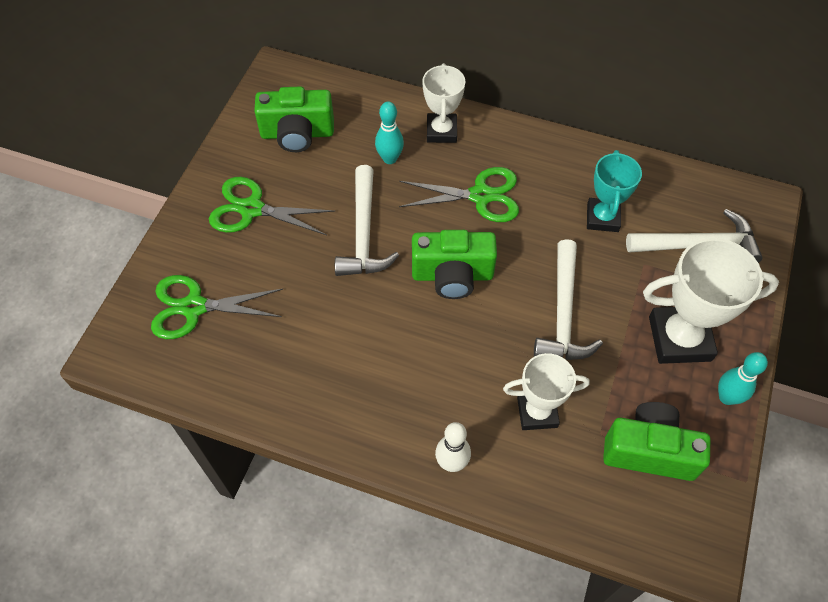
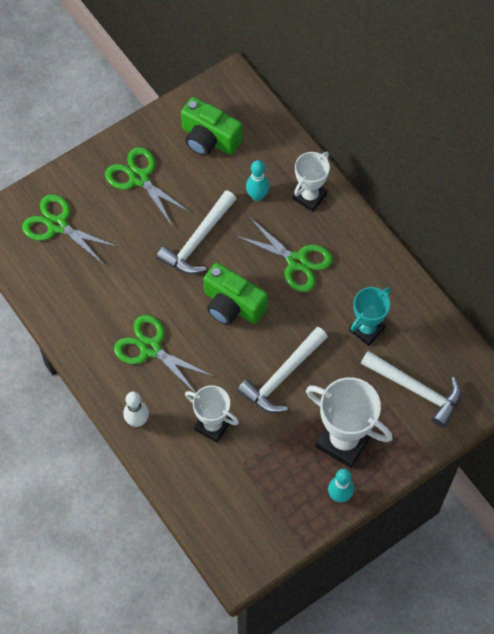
camera: 35 degrees right, 5 degrees up
(402, 373) = (150, 348): none -> green scissors
(649, 451) = (260, 493): green camera -> none

